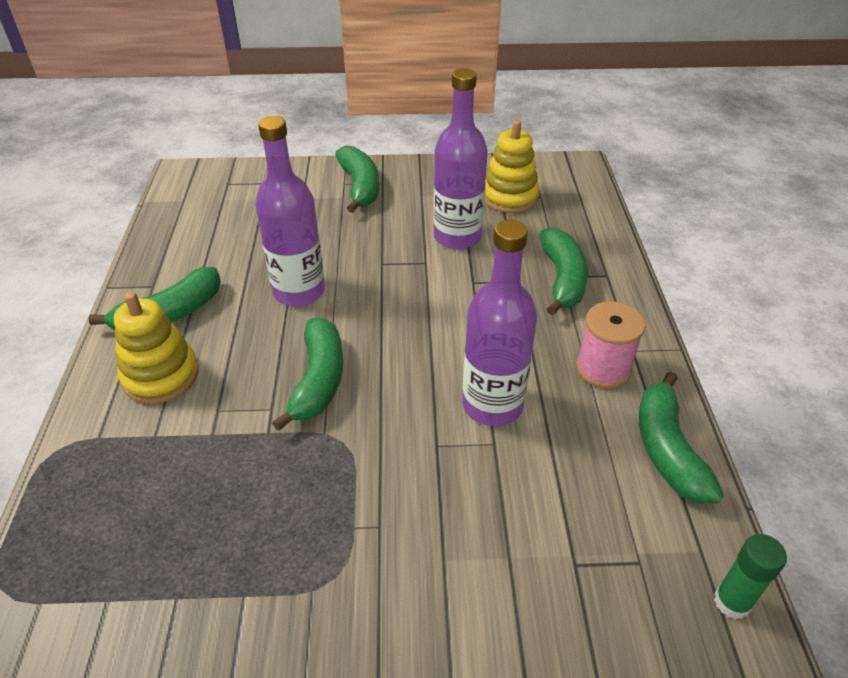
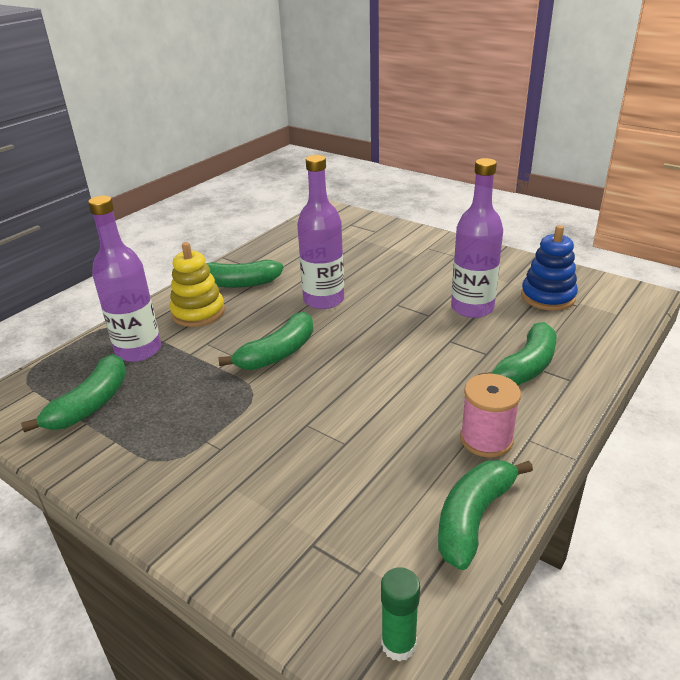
camera: 40 degrees right, 10 degrees down
(360, 187) = (436, 253): green banana -> green banana (90, 404)
(492, 405) = (371, 420): purple bottle -> purple bottle (138, 350)
(509, 197) = (548, 297): yellow stacking toy -> blue stacking toy

